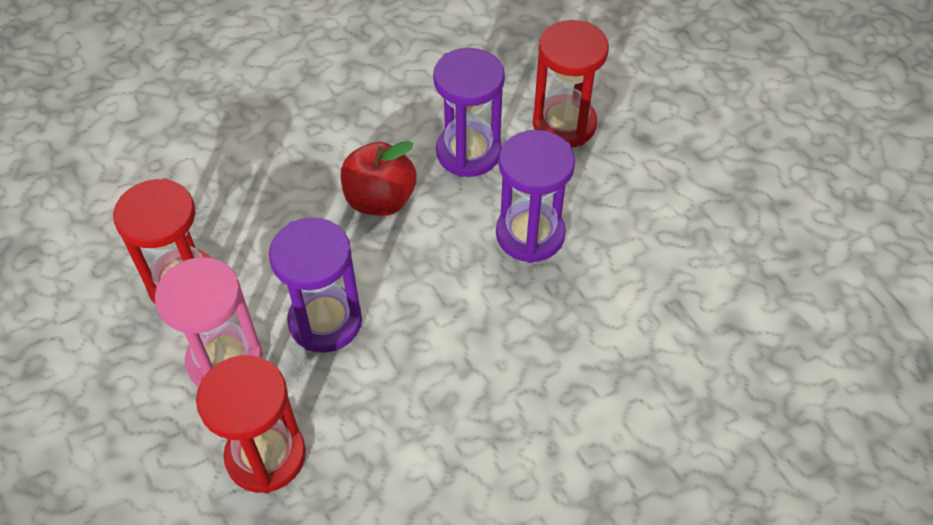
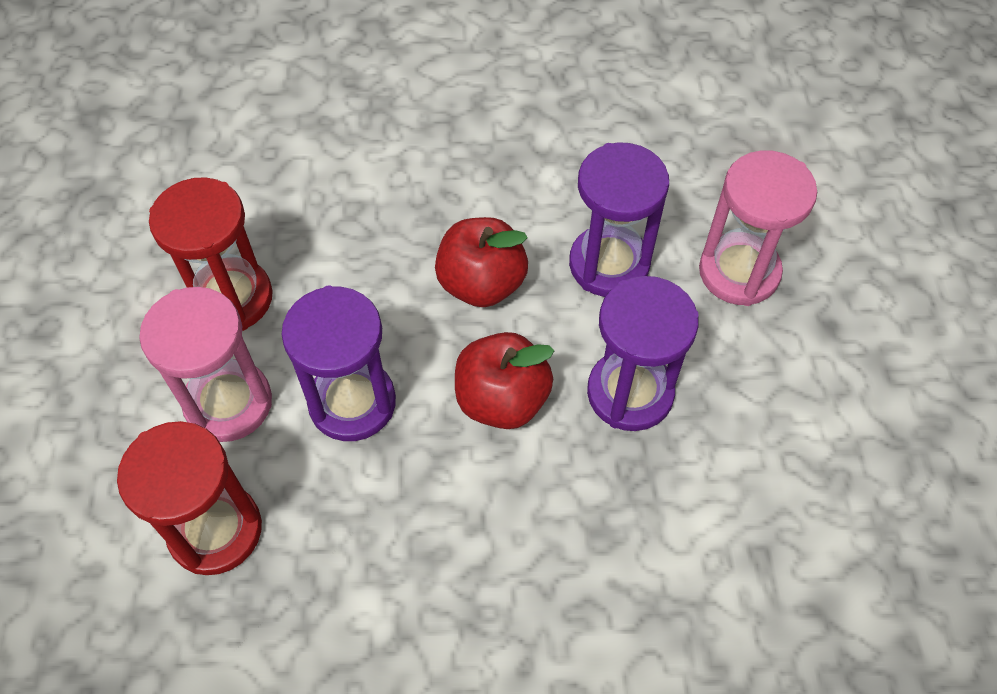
camera: 25 degrees right, 5 degrees up
(439, 275) = (502, 399): none -> red apple
(564, 124) = (739, 272): red hourglass -> pink hourglass

